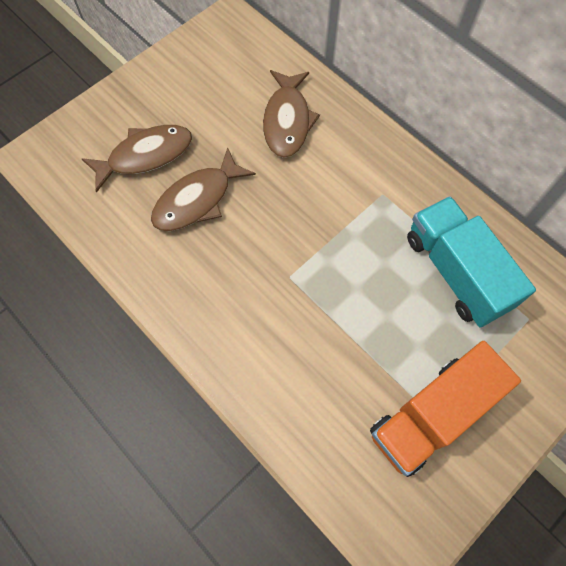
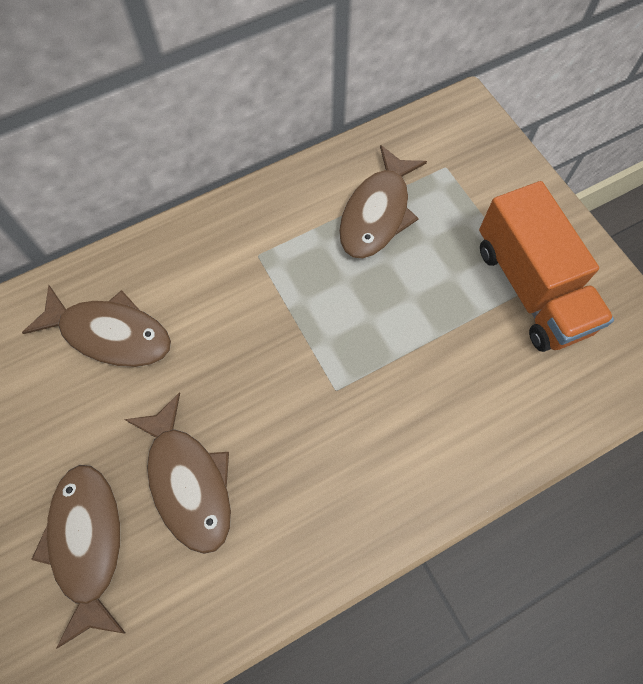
camera: 75 degrees left, 0 degrees up
(456, 272) = (377, 213): turquoise truck -> brown fish

